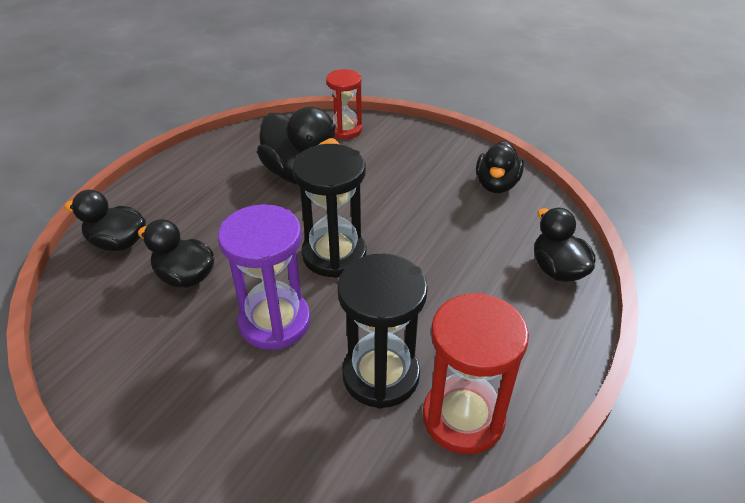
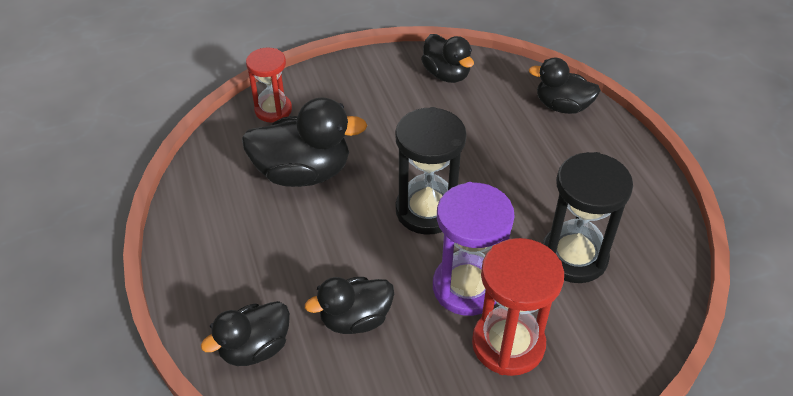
camera: 50 degrees left, 5 degrees up
(463, 418) = (644, 237): red hourglass -> red hourglass (508, 344)

